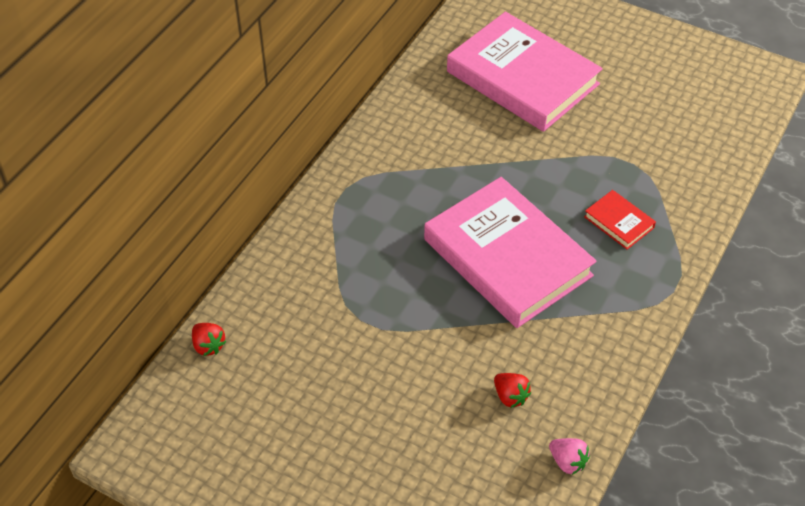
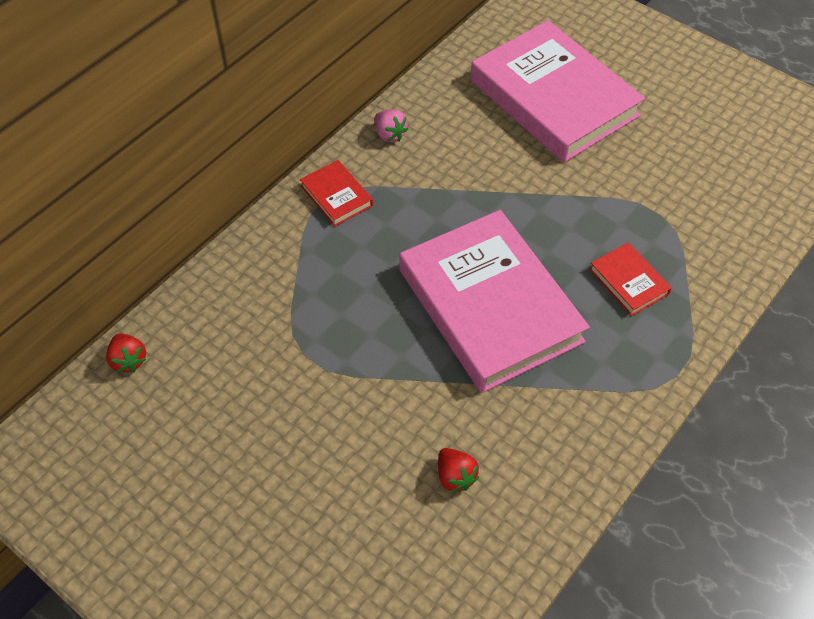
camera: 10 degrees right, 5 degrees up
(354, 185) = (336, 196): none -> red book
(567, 462) = (505, 571): pink strawberry -> pink strawberry (389, 134)

